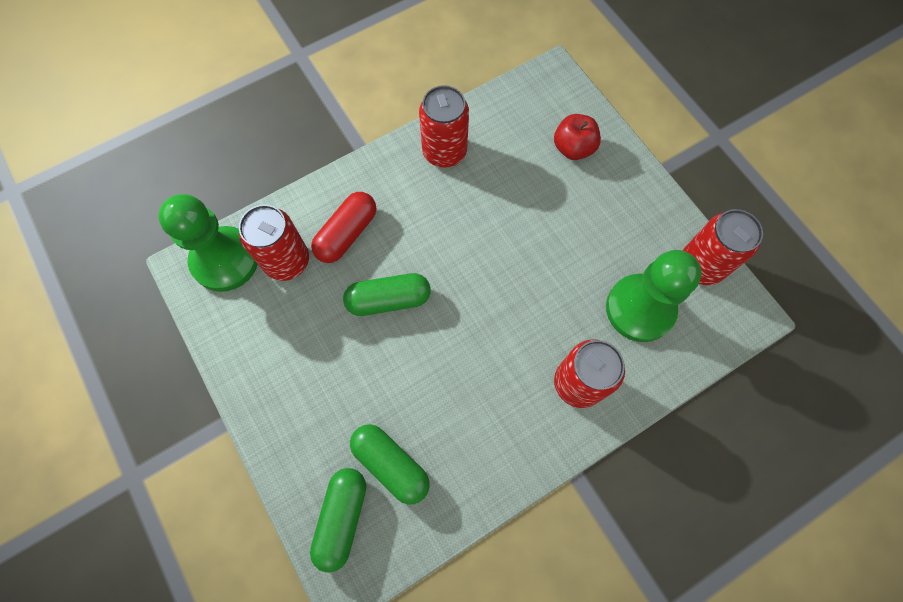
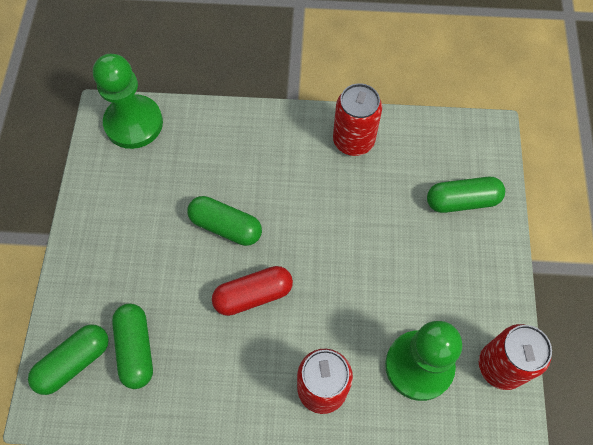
camera: 35 degrees right, 5 degrees down
(287, 261) = (175, 151): red can -> none
(347, 234) = (232, 158): red capsule -> red capsule (253, 295)
(573, 148) = (462, 201): red apple -> green capsule

